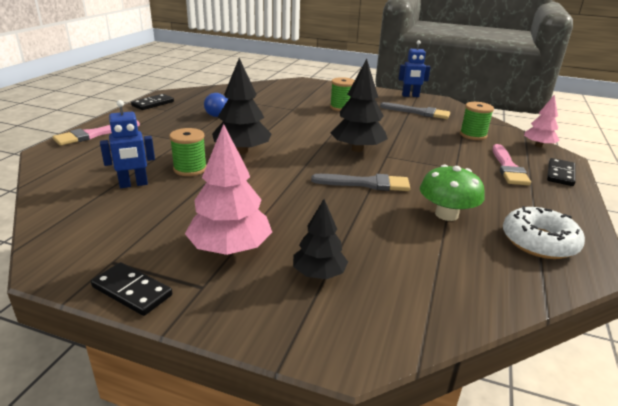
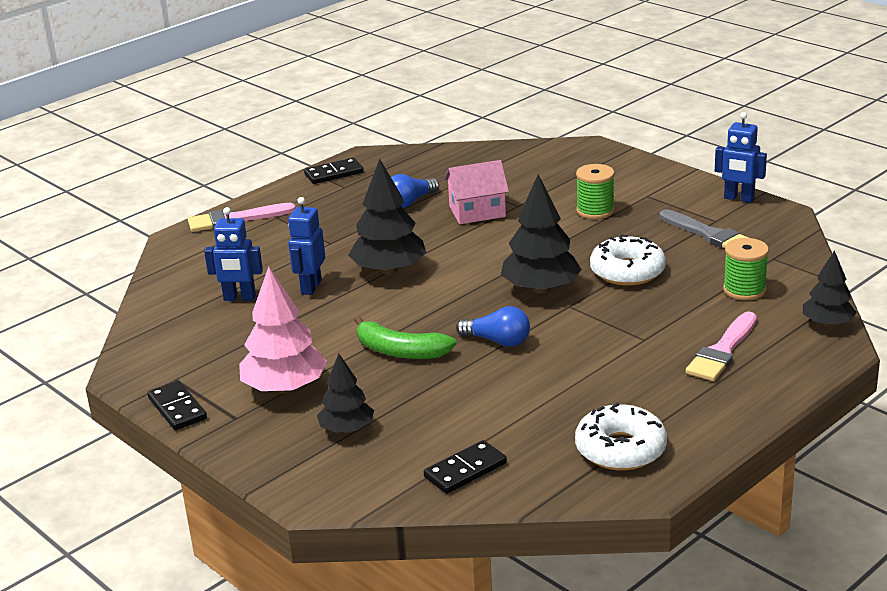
camera: 30 degrees right, 0 degrees up
(190, 169) = (310, 287): green spool -> blue robot
(270, 114) = (477, 212): none -> pink house
(302, 202) = (400, 351): none -> green banana
(366, 184) = (498, 341): grey brush -> blue light bulb
(397, 134) = (627, 271): none -> white donut
(446, 214) = (551, 397): green mushroom -> none
(538, 145) = (827, 323): pink tree -> black tree
(560, 174) = (788, 374): black domino -> black domino (465, 470)

